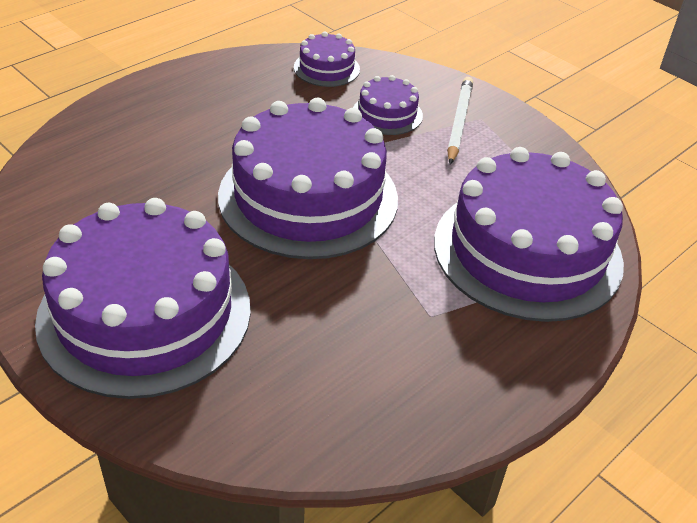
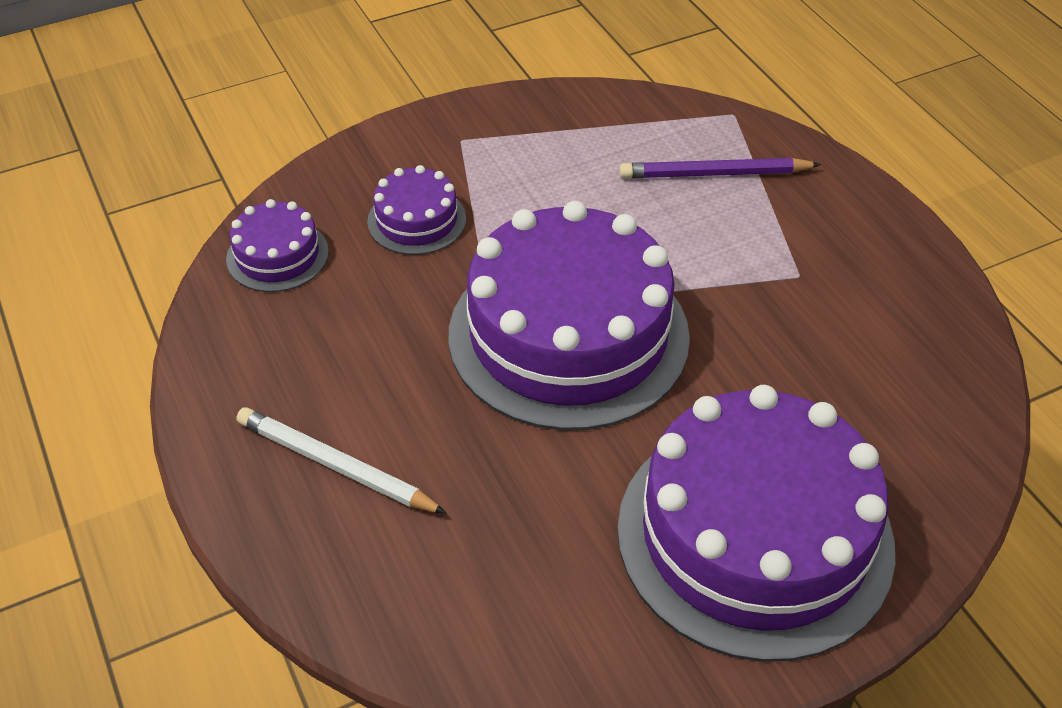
camera: 70 degrees left, 5 degrees up
(459, 122) = (460, 160): white pencil -> white pencil (335, 465)
(527, 251) = (714, 174): purple cake -> purple pencil

